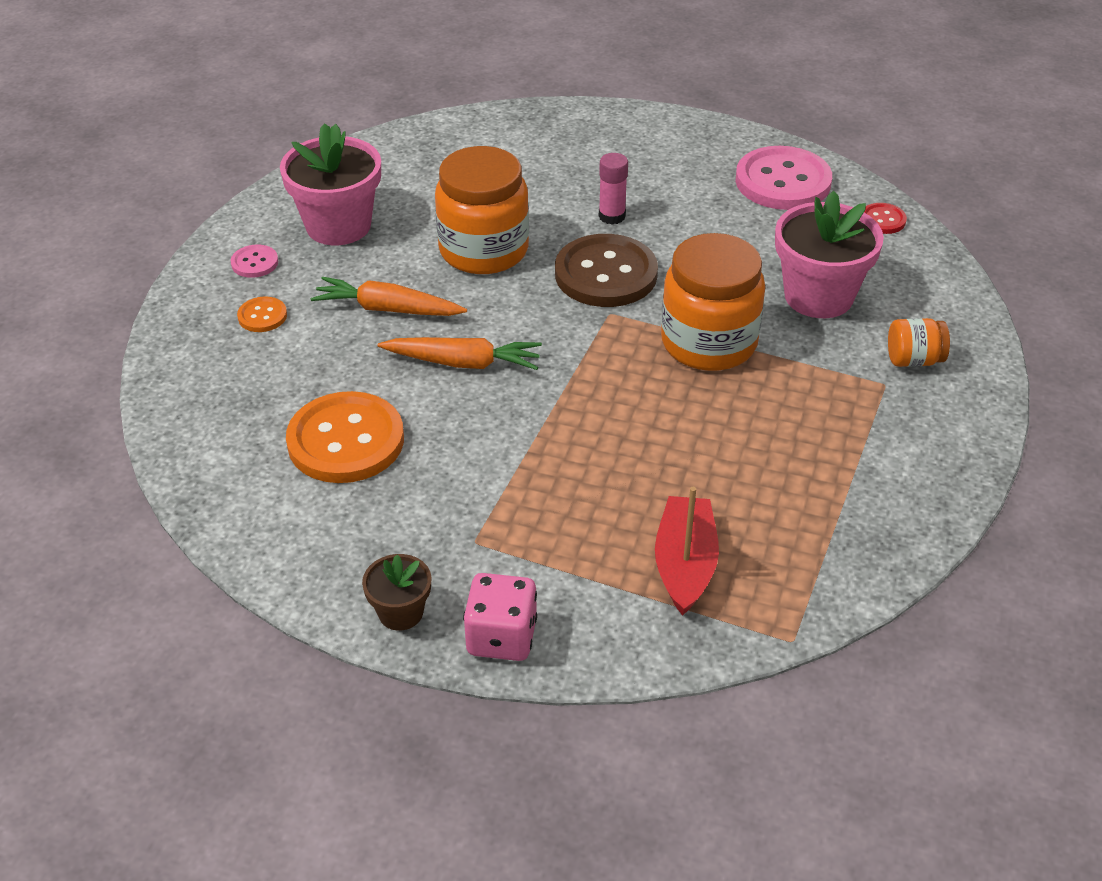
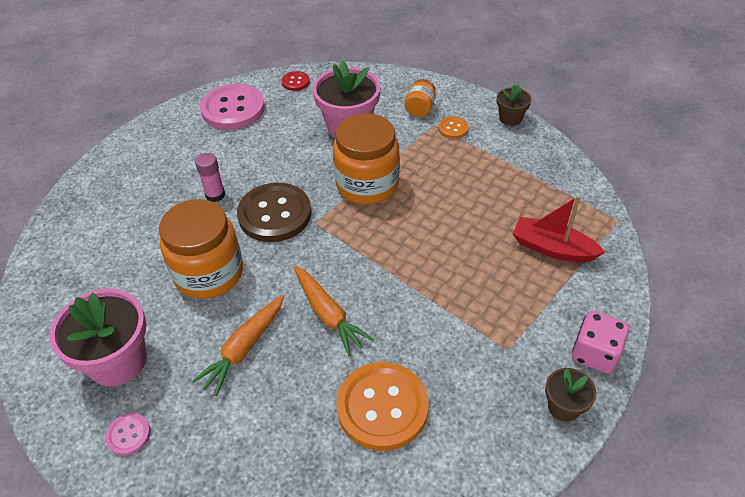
camera: 70 degrees left, 5 degrees up
(262, 316) = (205, 441): orange button -> orange button (453, 128)
(463, 363) = (328, 314): orange carrot -> orange carrot turned 120 degrees clockwise
(965, 470) = (510, 118): none -> brown flower pot

